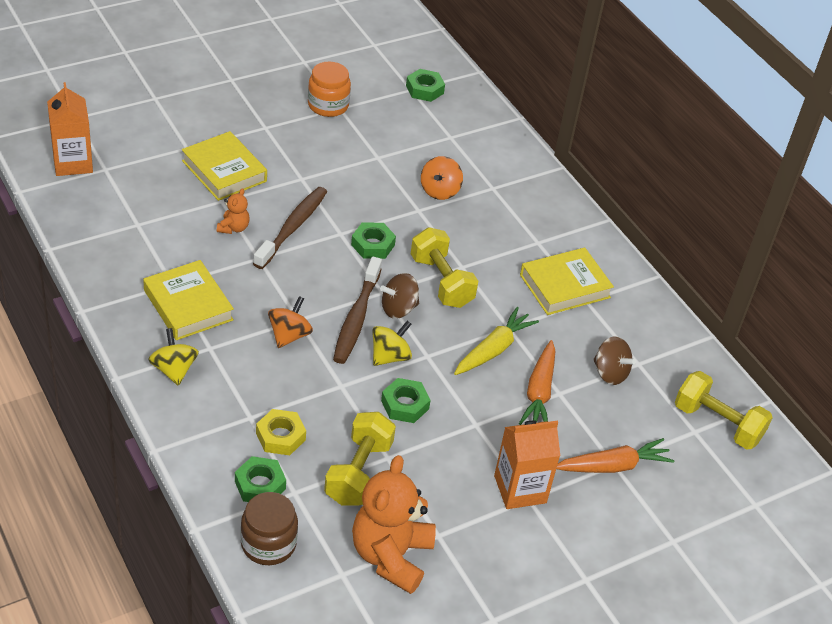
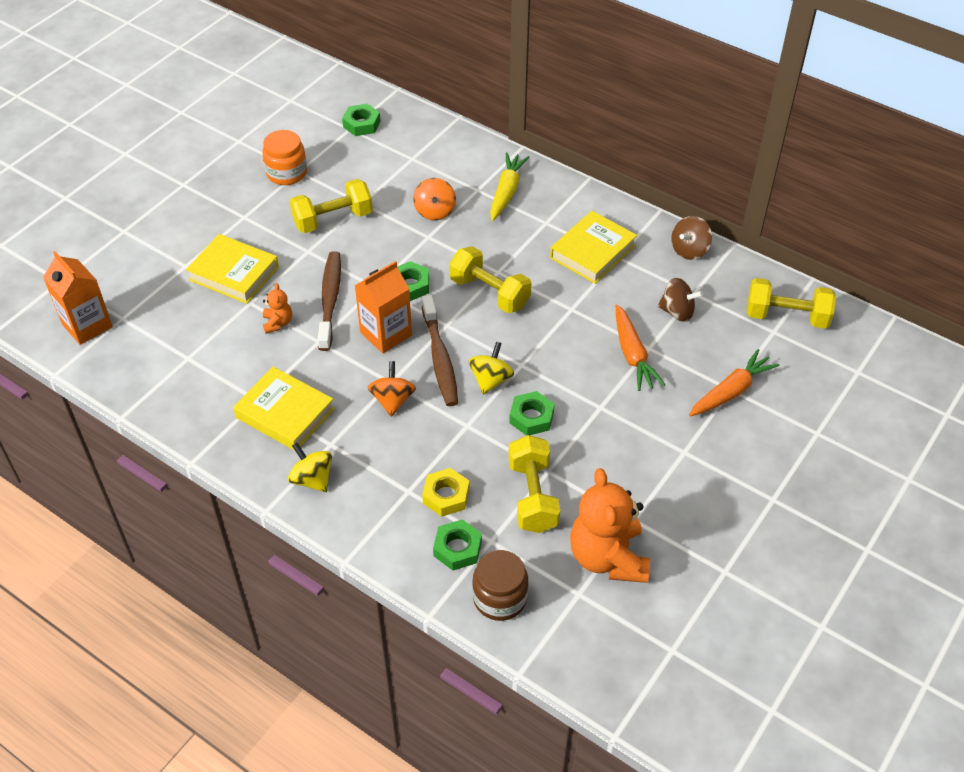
camera: 20 degrees left, 5 degrees up
(342, 161) = (333, 219): none -> yellow dumbbell
(398, 309) = (470, 333): brown spinning top -> brown spinning top (689, 250)
(493, 349) = (572, 334): yellow carrot -> yellow carrot (506, 192)
(520, 489) = (672, 447): orange carton -> orange carton (386, 334)

